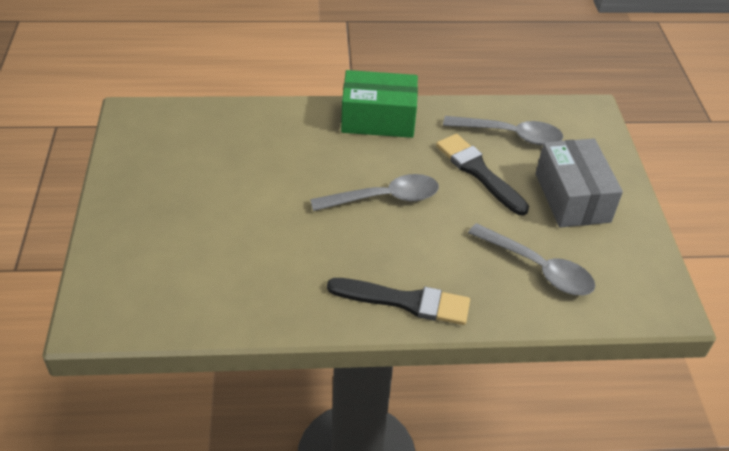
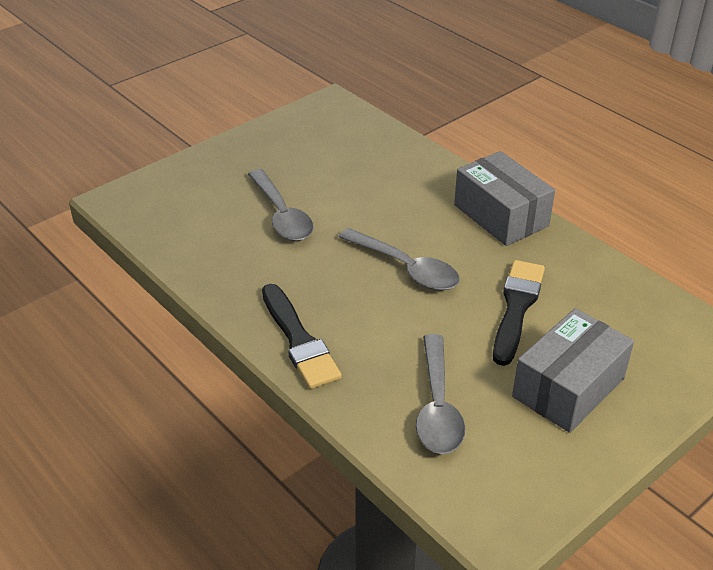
camera: 55 degrees right, 5 degrees down
(378, 119) = (501, 215): green box -> grey box
(510, 135) = (600, 304): grey spoon -> grey spoon (282, 215)

